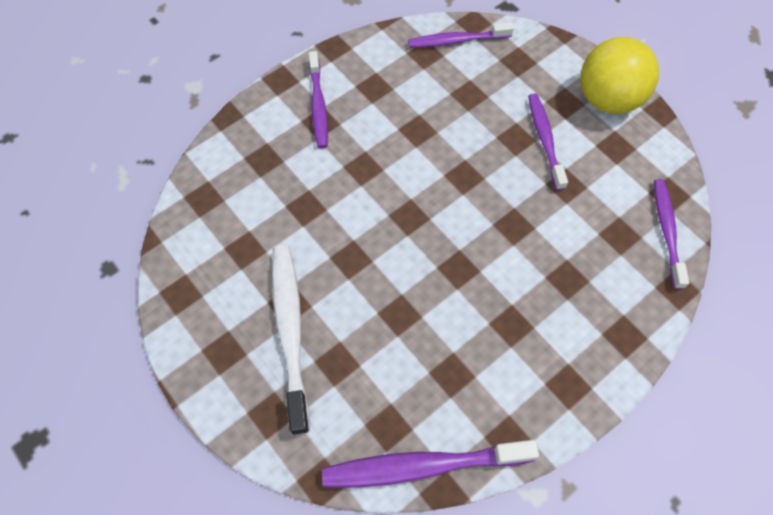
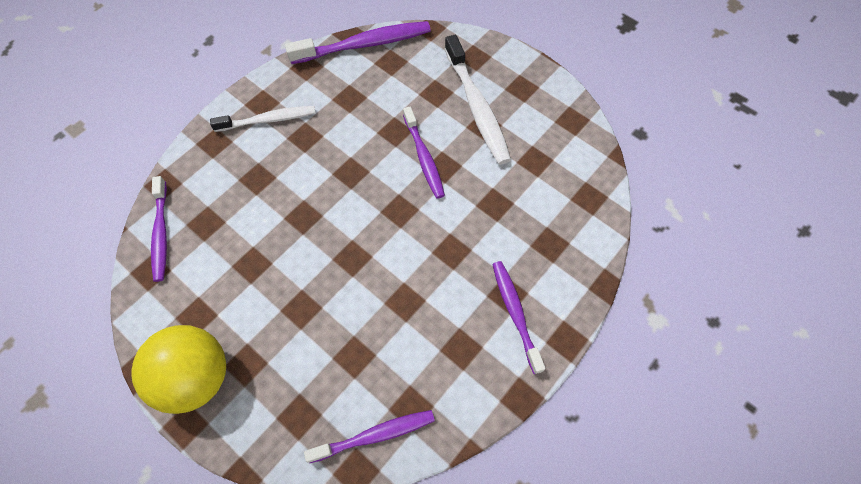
camera: 170 degrees right, 0 degrees up
(545, 140) = (270, 311): purple toothbrush -> purple toothbrush (424, 157)
(558, 357) = (268, 120): none -> white toothbrush

